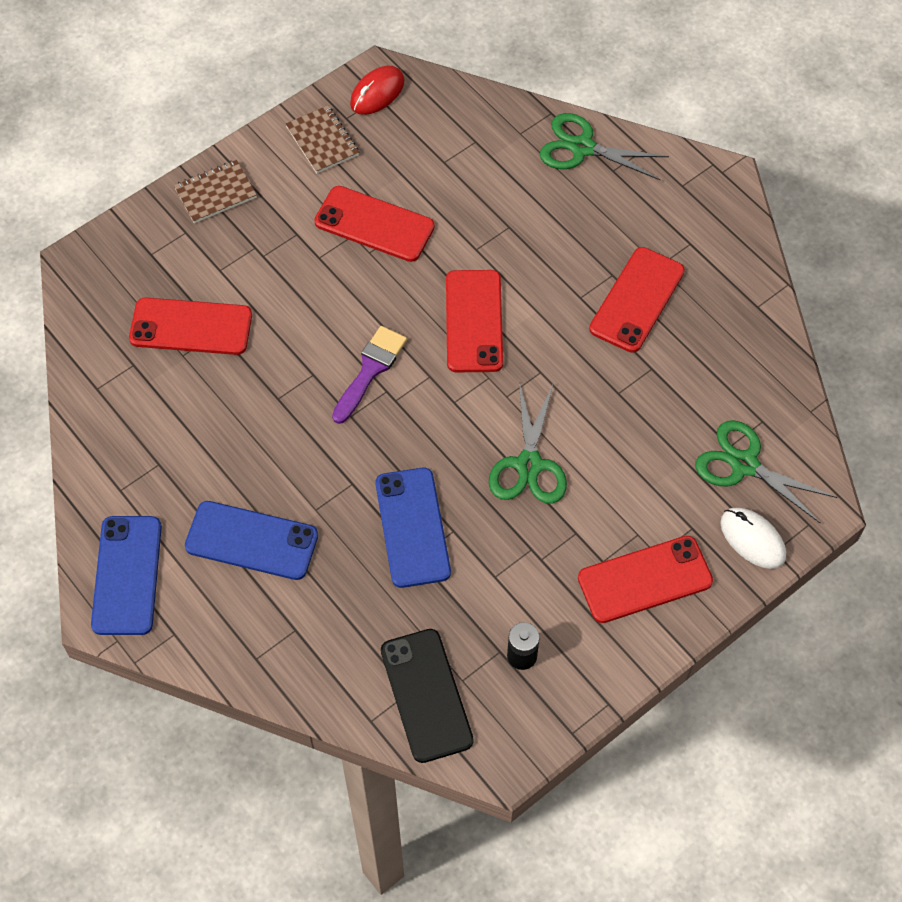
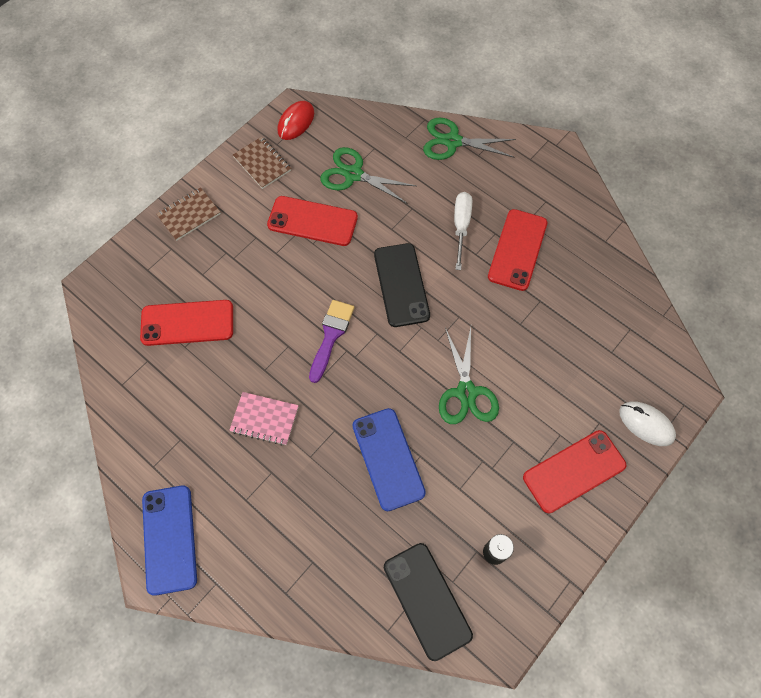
camera: 10 degrees left, 5 degrees up
(251, 541) = (264, 492): blue phone -> none
(267, 457) = (264, 419): none -> pink notebook
(474, 321) = (401, 285): red phone -> black phone
(568, 259) = (461, 226): none -> white screwdriver
(744, 464) = (625, 365): green scissors -> green scissors (353, 174)

